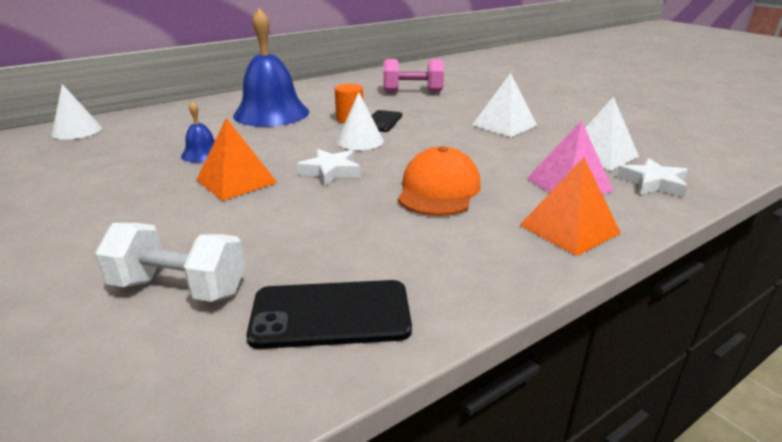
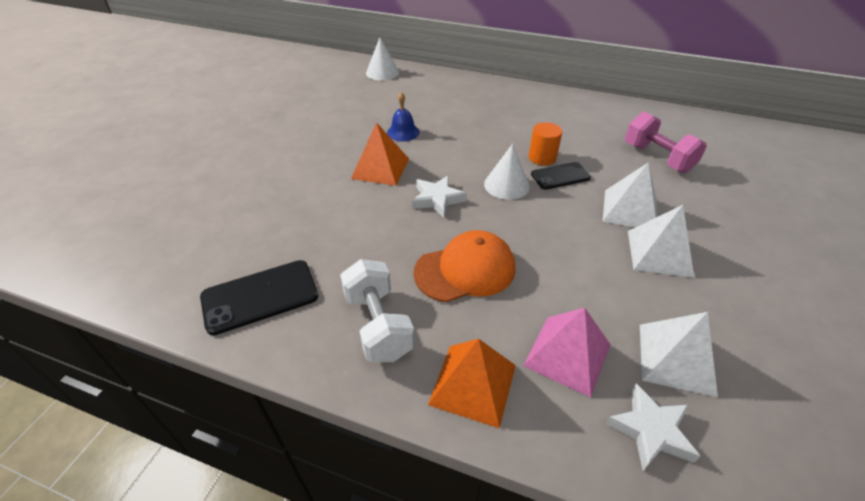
camera: 55 degrees right, 15 degrees up
(179, 288) = (248, 222): white dumbbell -> white dumbbell (378, 325)
(271, 113) = (502, 118): blue bell -> none
(331, 314) = (260, 296): black phone -> black phone turned 75 degrees counterclockwise
(452, 117) = (629, 210): none -> white pyramid

